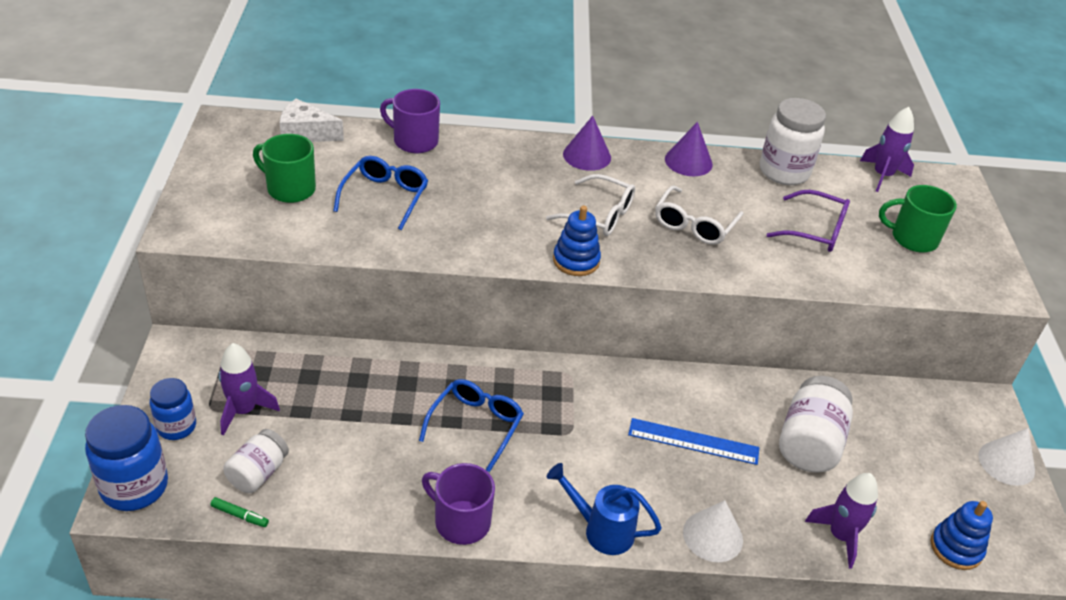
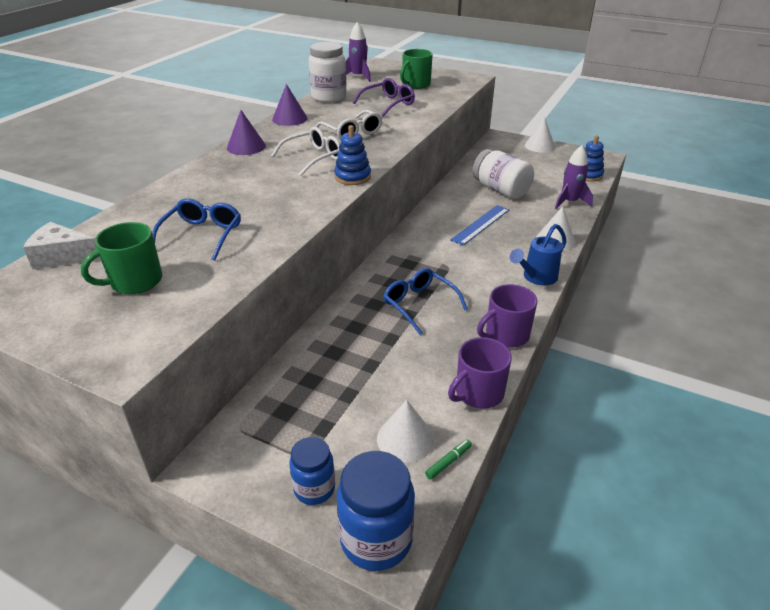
camera: 60 degrees left, 5 degrees down
(243, 410) = (324, 433): purple rocket -> none
(258, 473) = (405, 439): white jar -> white cone
(306, 133) = (62, 256): white cheese -> white cheese turned 60 degrees clockwise
(385, 197) = (202, 235): blue glasses -> blue glasses turned 60 degrees clockwise
(414, 141) = (145, 206): purple mug -> purple mug (478, 393)

